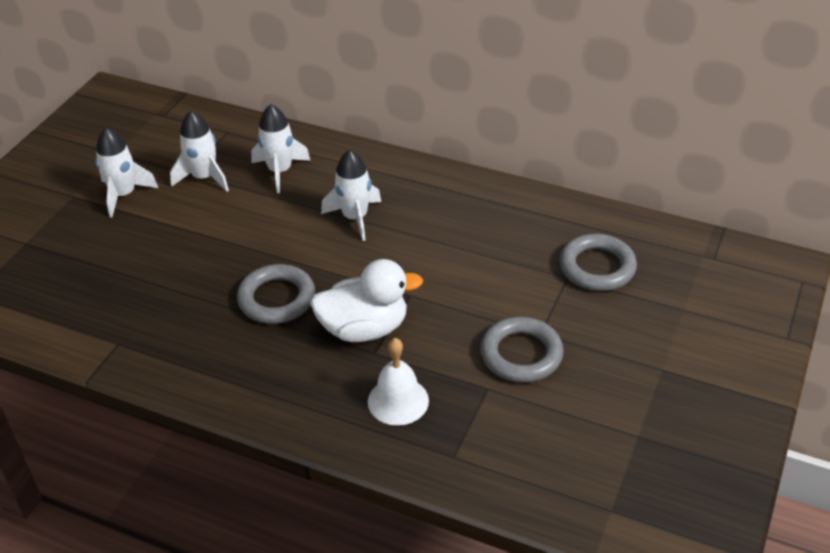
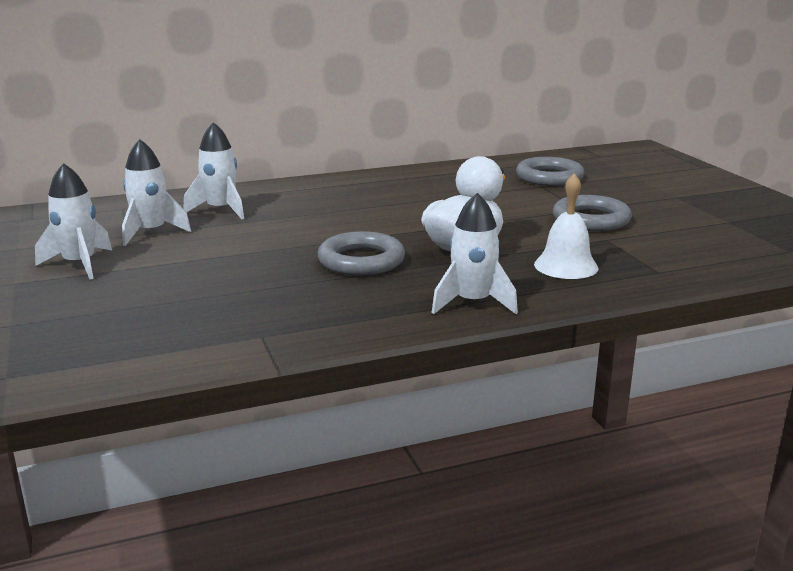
camera: 45 degrees left, 20 degrees down
(355, 218) = (337, 210): white rocket -> white rocket (472, 303)

